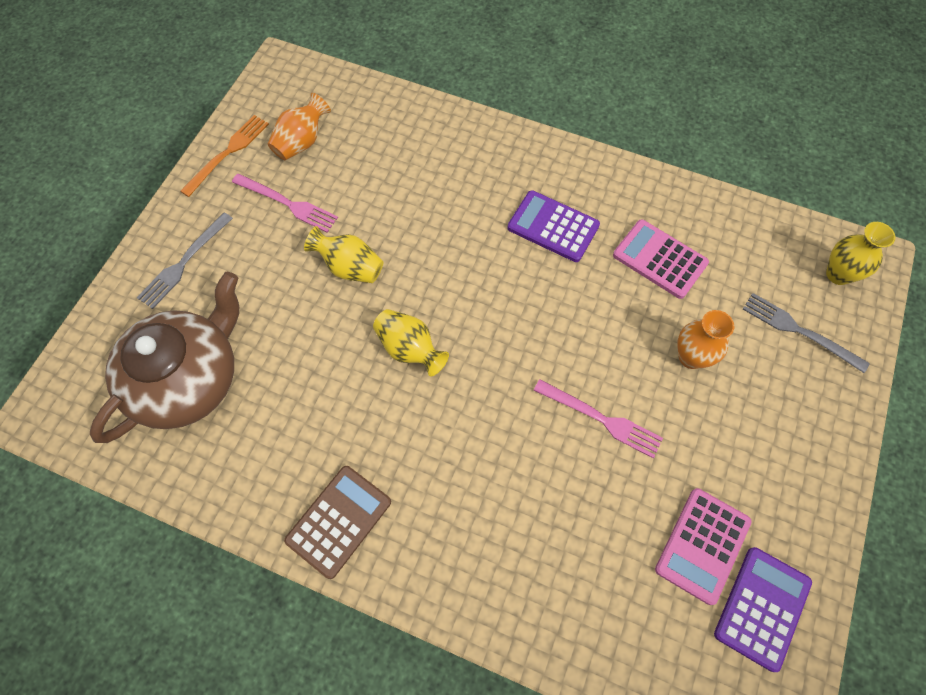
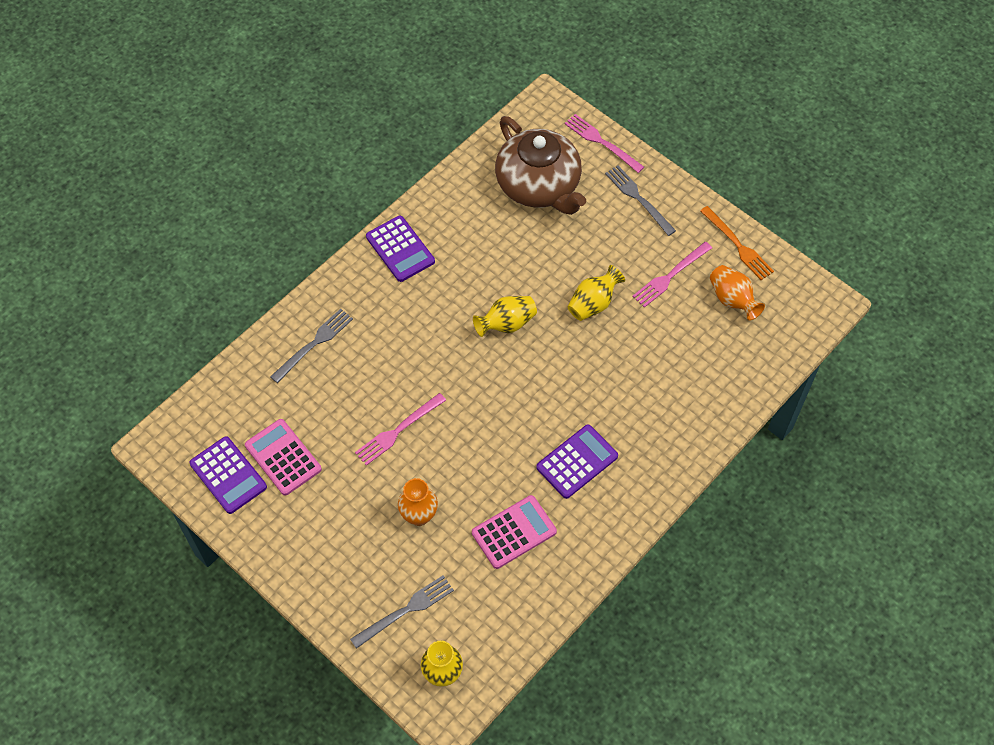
camera: 110 degrees right, 5 degrees down
(101, 327) = (601, 142): none -> pink fork
(339, 521) = (400, 249): brown calculator -> purple calculator
(527, 578) = (314, 344): none -> grey fork

